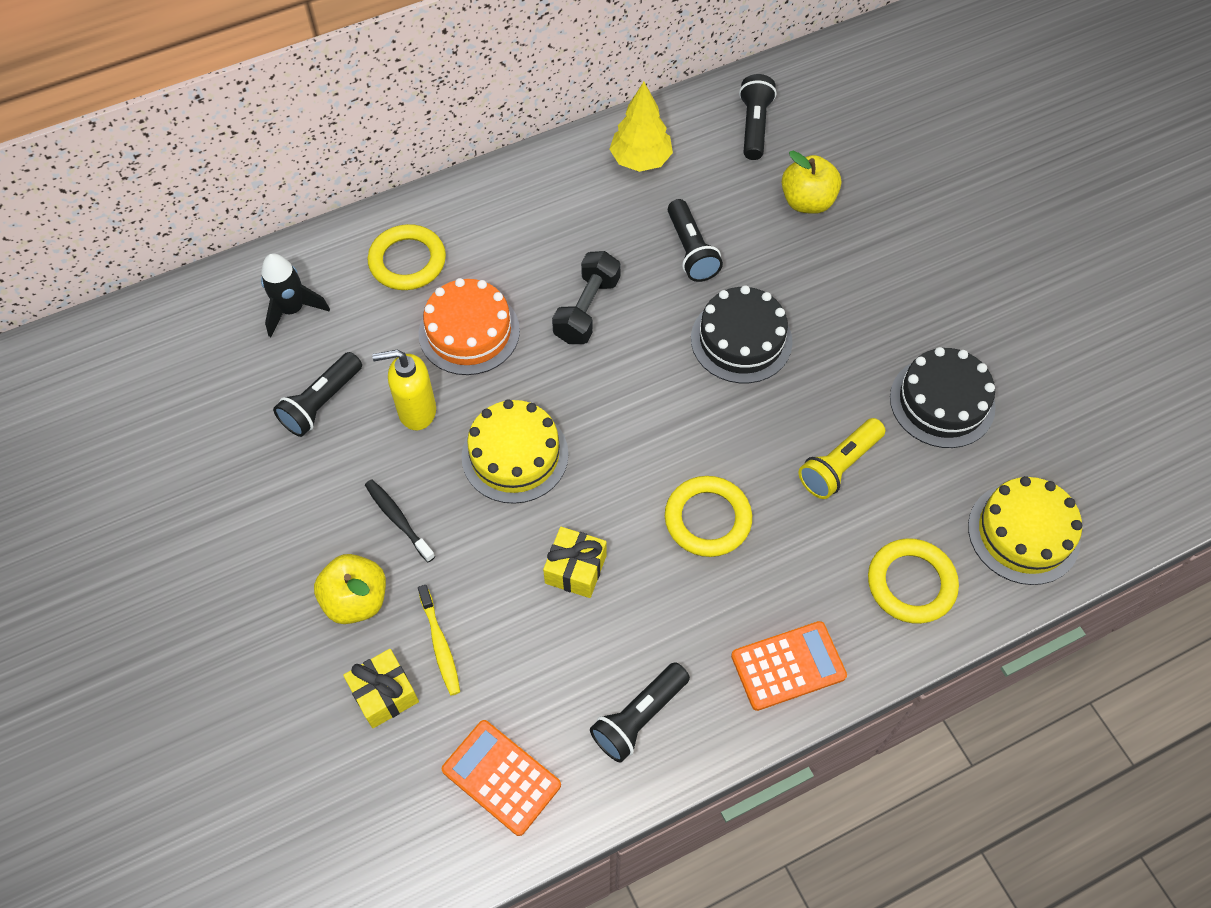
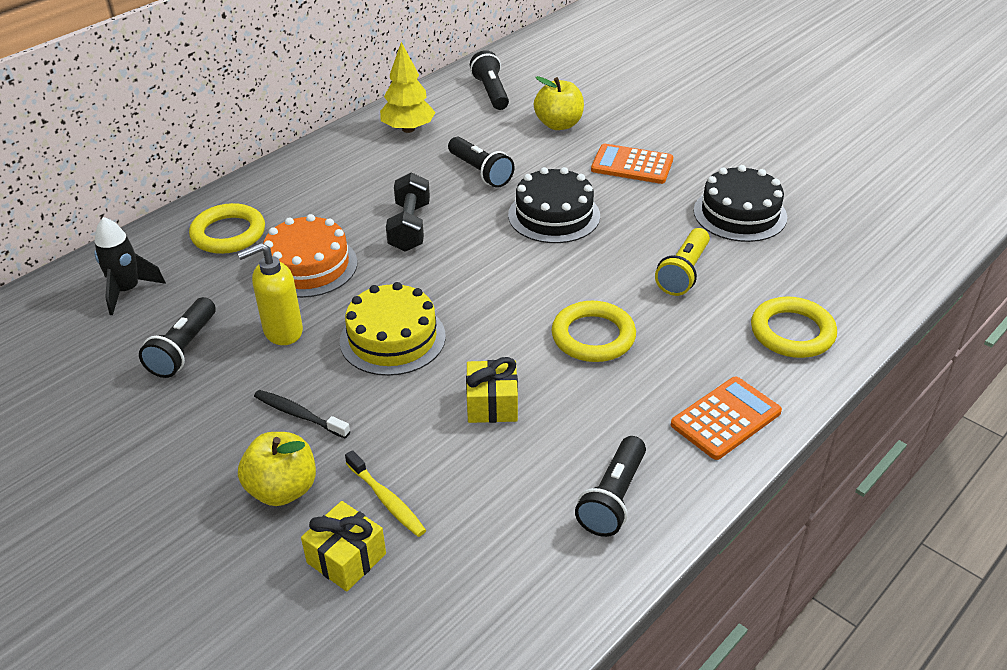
camera: 20 degrees left, 20 degrees down
(501, 777) = (502, 590): orange calculator -> orange calculator (632, 165)
(1023, 533) = (858, 276): yellow cake -> none

